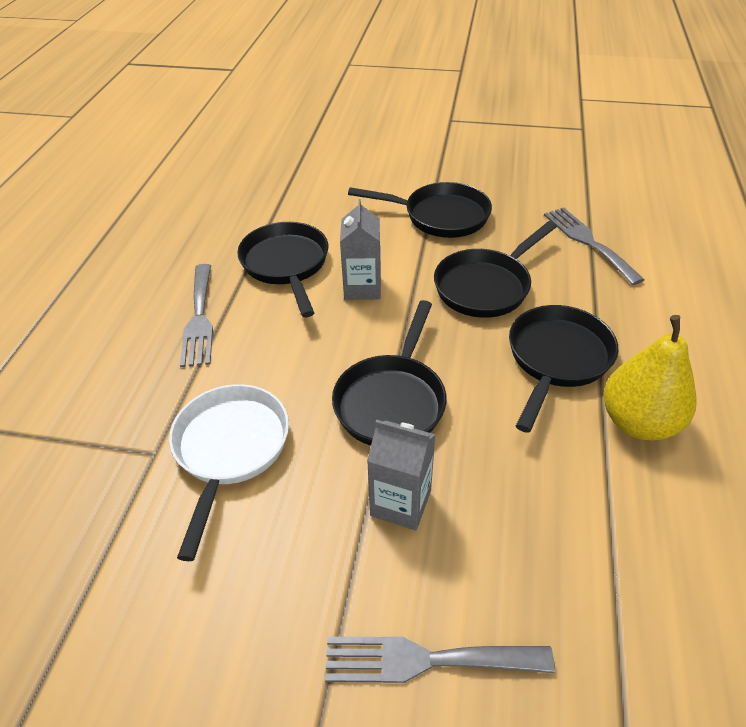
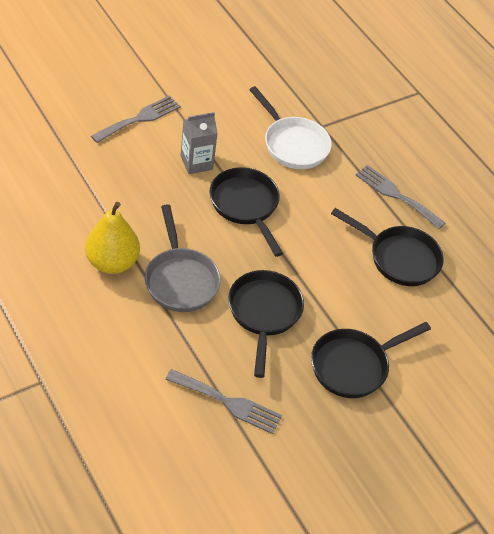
camera: 130 degrees right, 5 degrees up
(362, 288) = (335, 267): grey carton -> none
(557, 359) = (180, 280): black pan -> grey pan

